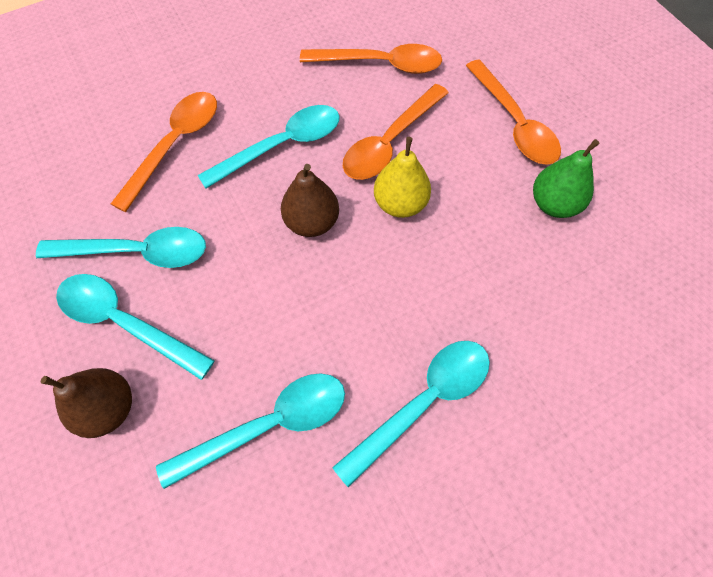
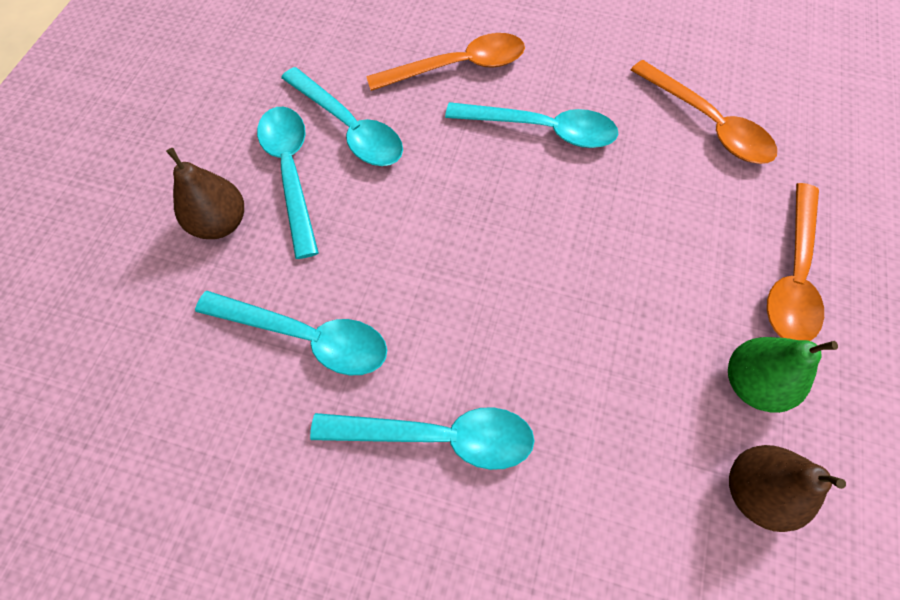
camera: 45 degrees right, 0 degrees up
(311, 222) = (501, 211): brown pear -> brown pear (755, 491)
(389, 142) = (642, 198): orange spoon -> none
(400, 204) = (595, 258): yellow pear -> none

